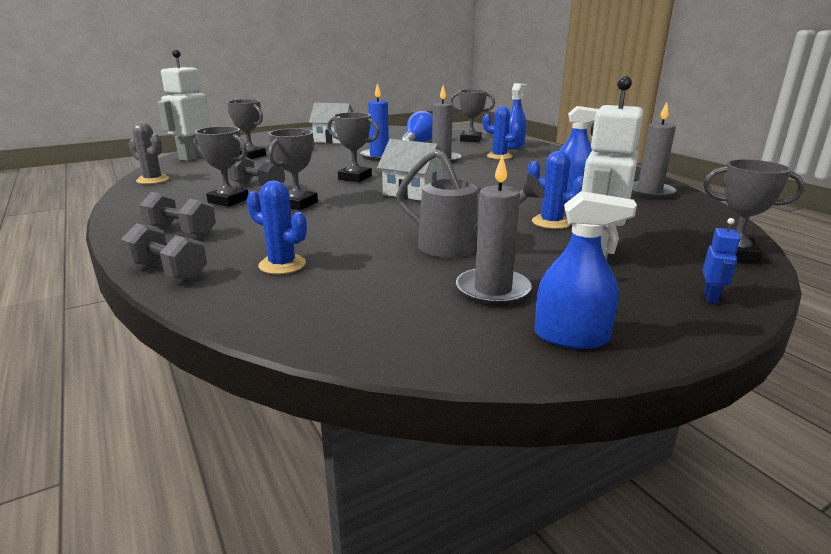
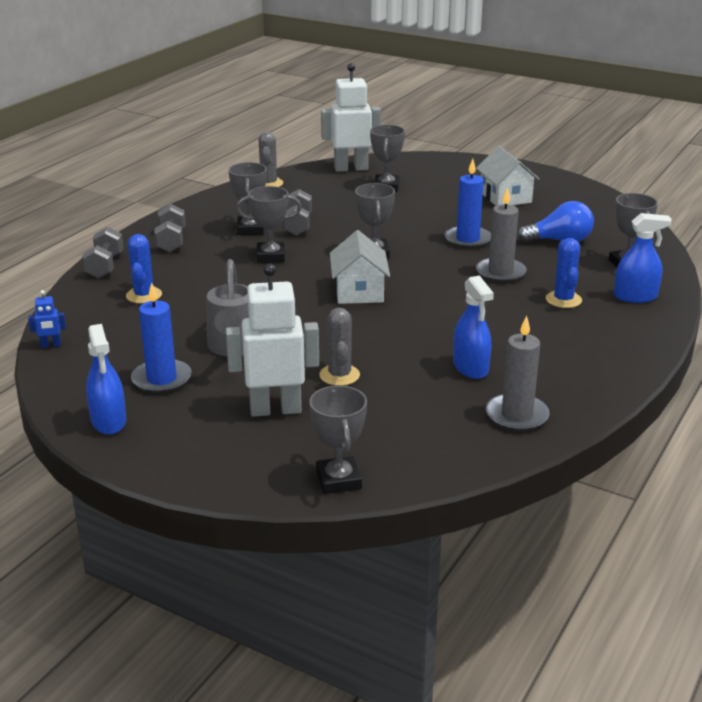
camera: 60 degrees right, 5 degrees up
(492, 290) = (161, 379): grey candle -> blue candle
(551, 222) = (339, 375): blue cactus -> grey cactus
(711, 297) = (219, 472): blue robot -> blue robot (51, 345)

